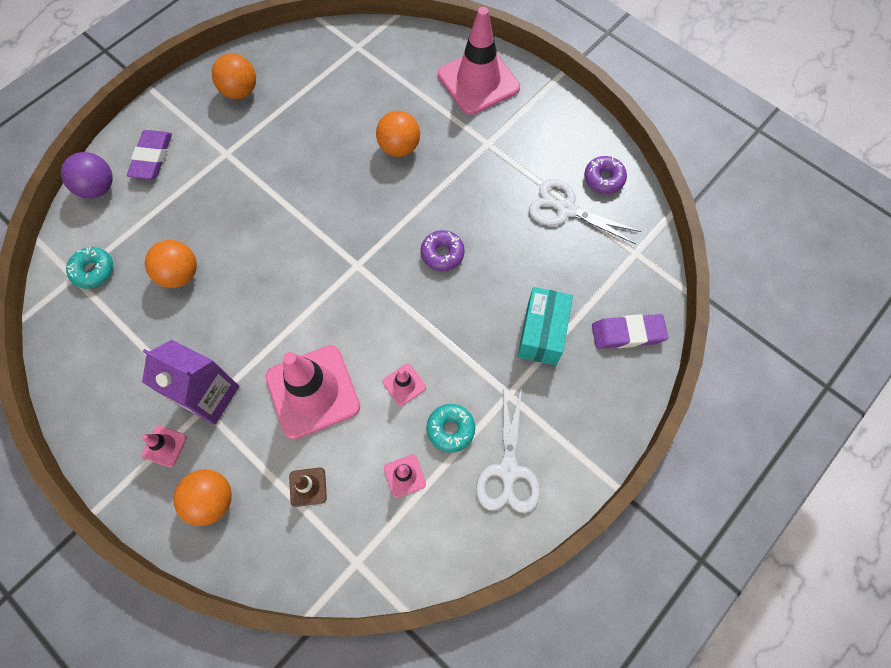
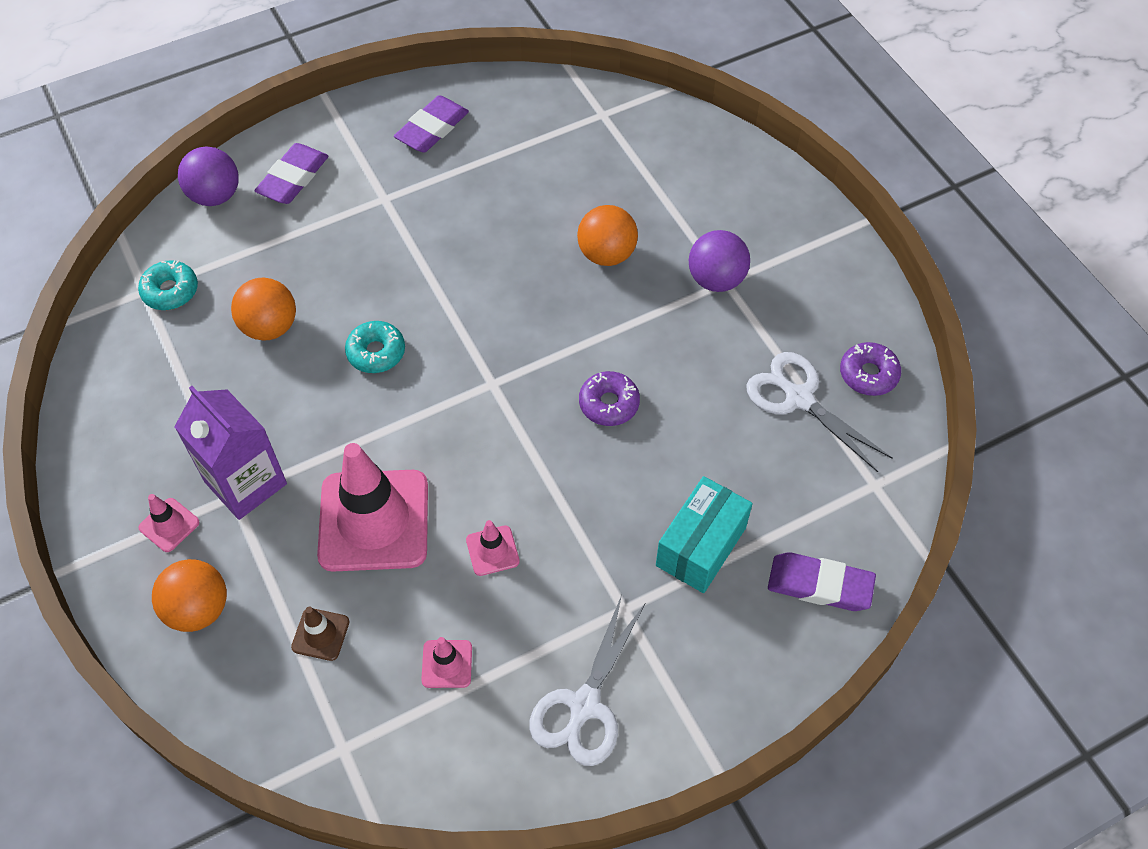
camera: 20 degrees right, 10 degrees down
(240, 91) = (432, 129): orange ball -> purple eraser
(450, 429) = (530, 627): turquoise donut -> turquoise donut (376, 352)
(478, 81) = (745, 201): pink traffic cone -> none
(480, 143) = (716, 279): none -> purple ball

